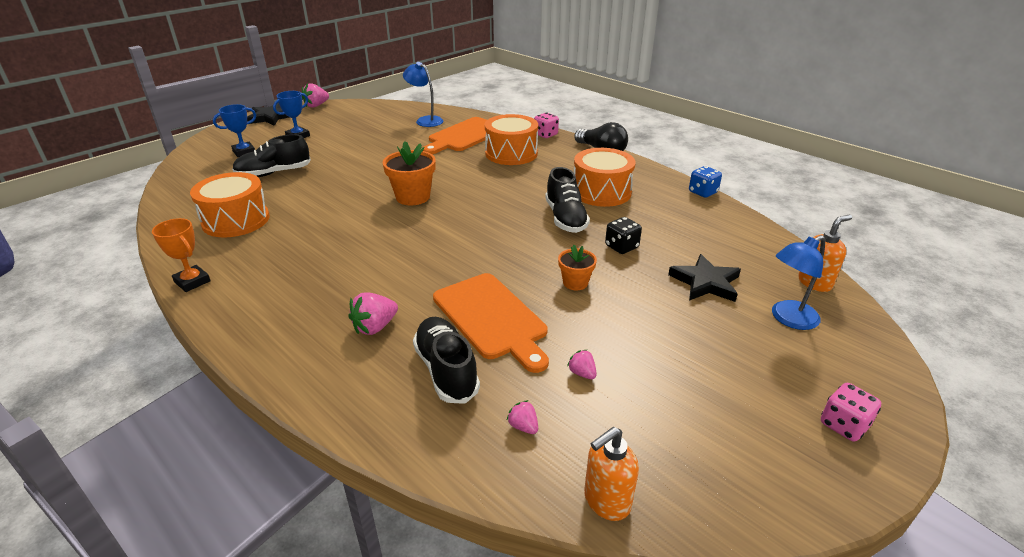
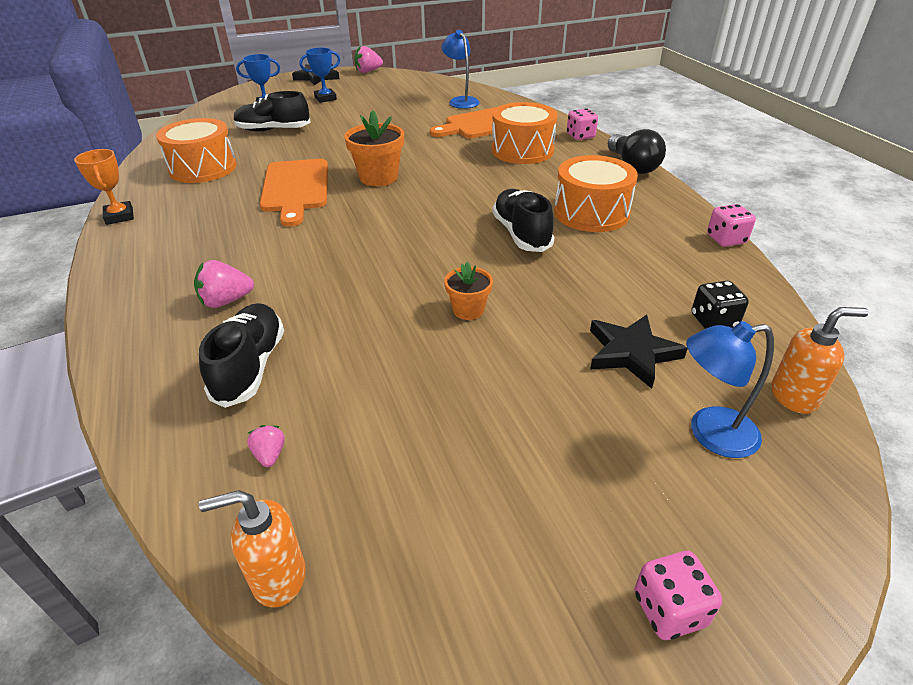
camera: 25 degrees right, 5 degrees up
(492, 318) = (344, 324): orange cutting board -> orange cutting board (296, 188)
(565, 218) = (521, 234): black shoe -> black shoe turned 150 degrees clockwise
(582, 373) = (384, 416): pink strawberry -> none
(621, 247) = (560, 282): black dice -> black dice (713, 321)
(702, 192) = (726, 239): blue dice -> pink dice

